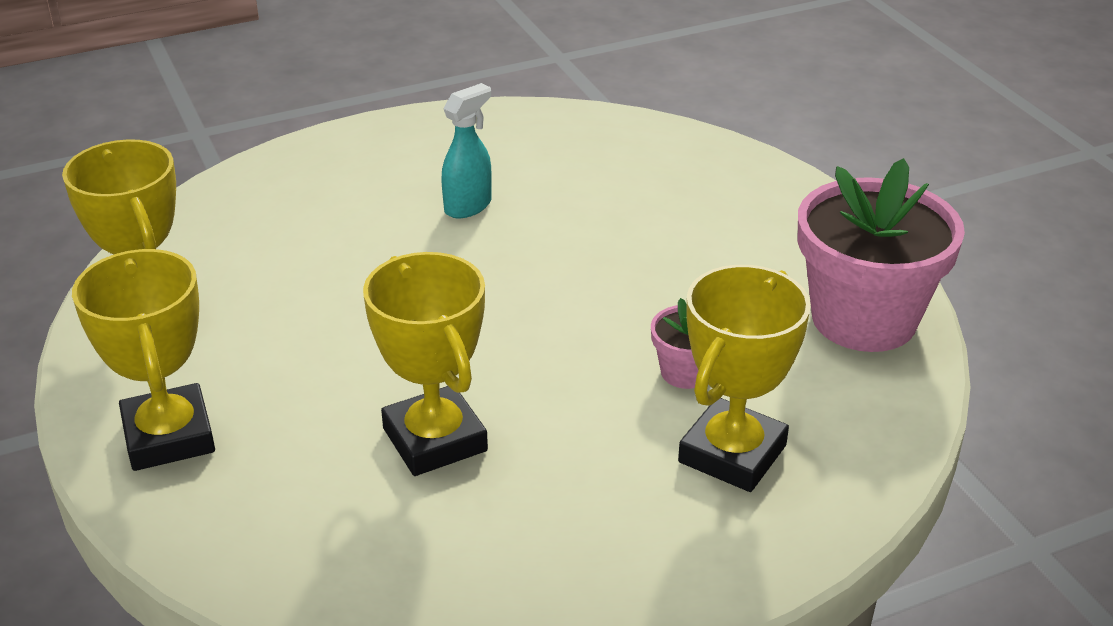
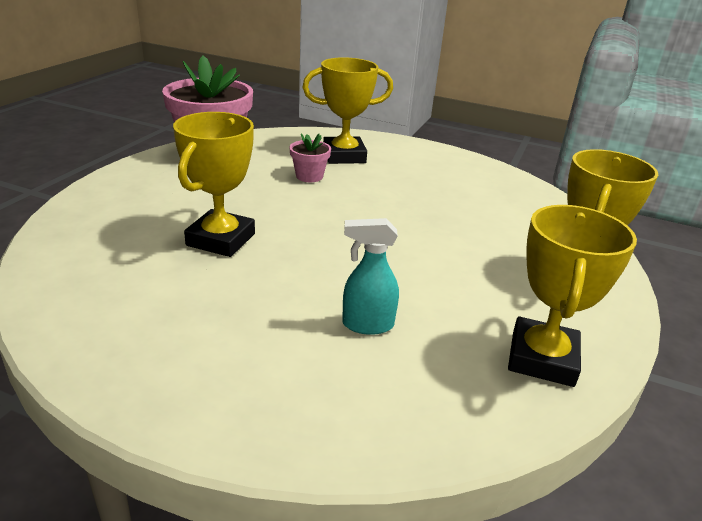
camera: 135 degrees left, 5 degrees down
(435, 439) = (445, 212): yellow trophy -> yellow trophy (221, 239)
(468, 206) = (244, 293): turquoise spray bottle -> turquoise spray bottle (367, 325)

